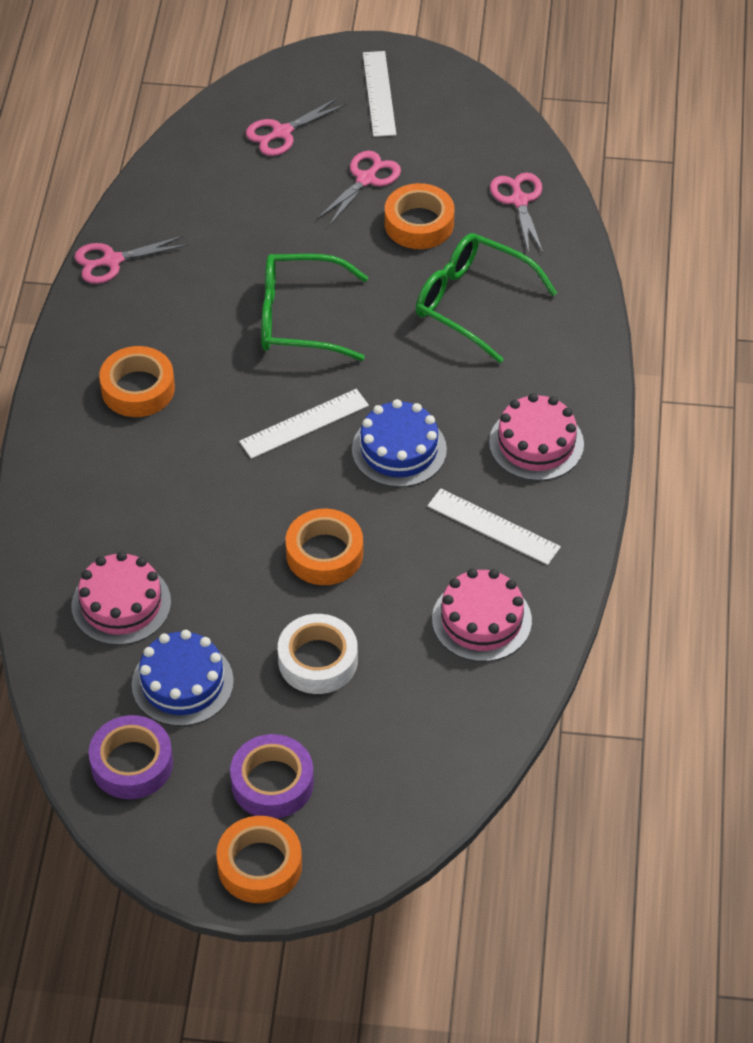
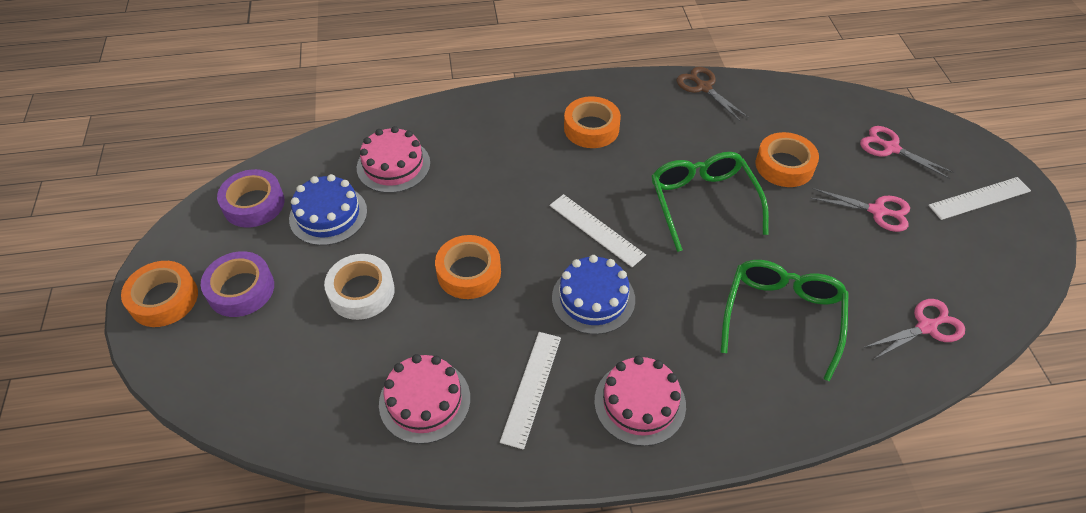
camera: 75 degrees right, 0 degrees up
(112, 261) = (703, 87): pink scissors -> brown scissors
(419, 223) = (851, 258): orange tape -> orange tape (784, 165)

